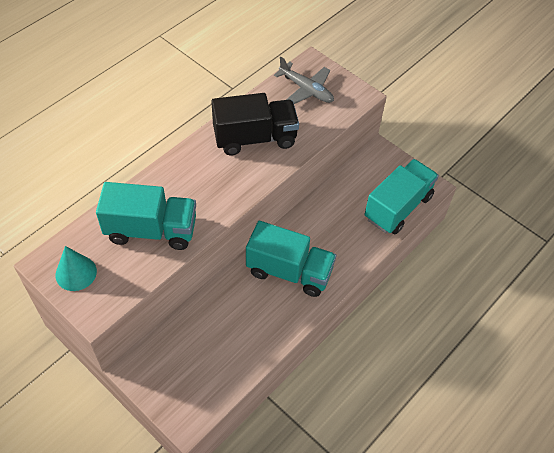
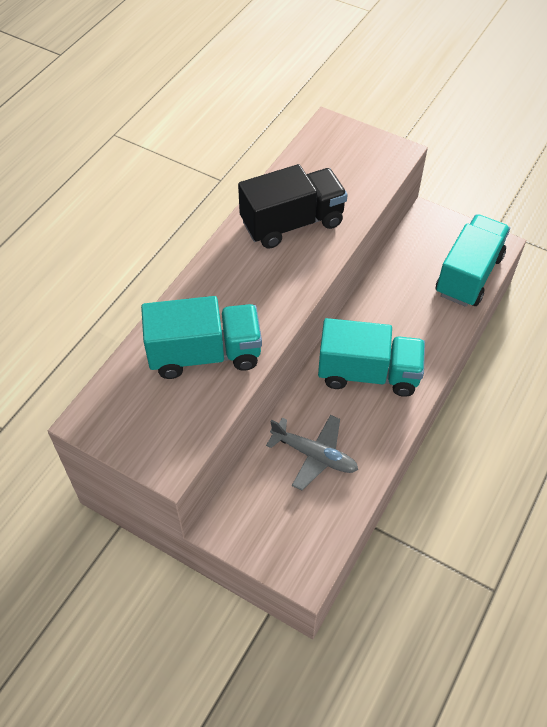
camera: 10 degrees left, 0 degrees up
(76, 273) = (129, 423): turquoise cone -> none
(306, 90) = (333, 157): grey plane -> grey plane (314, 455)

